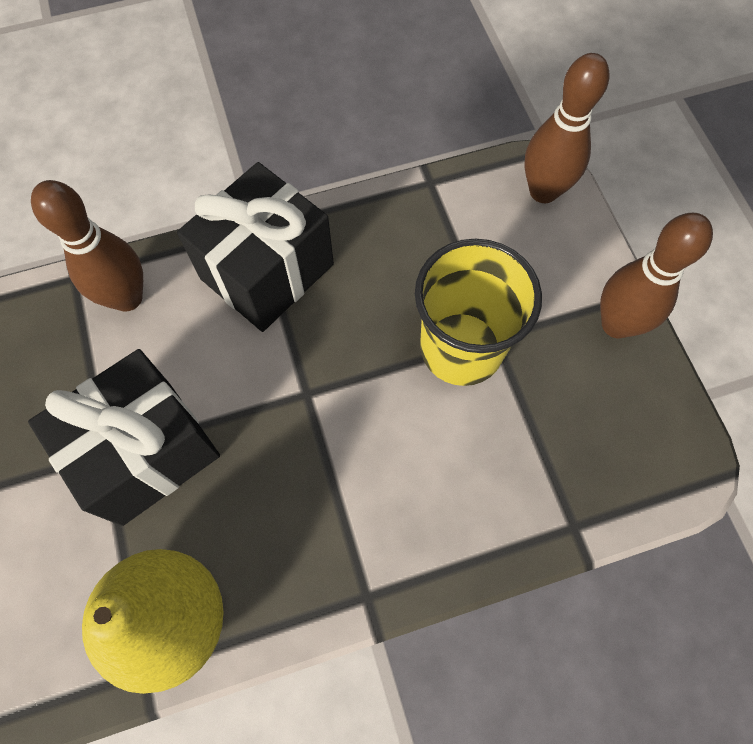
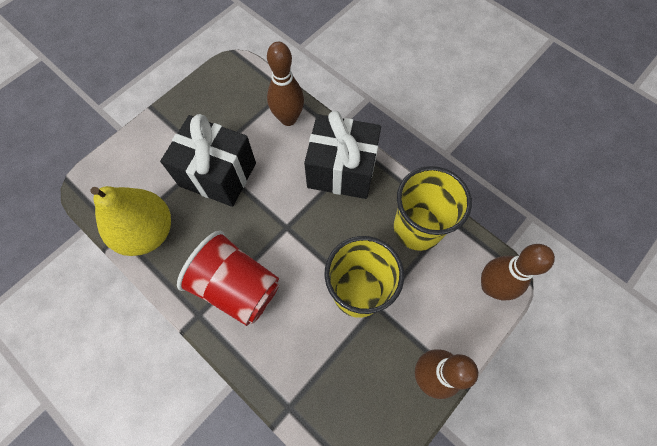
camera: 60 degrees right, 0 degrees up
(356, 513) = (237, 286): none -> red cup
(416, 226) = (418, 227): none -> yellow cup

